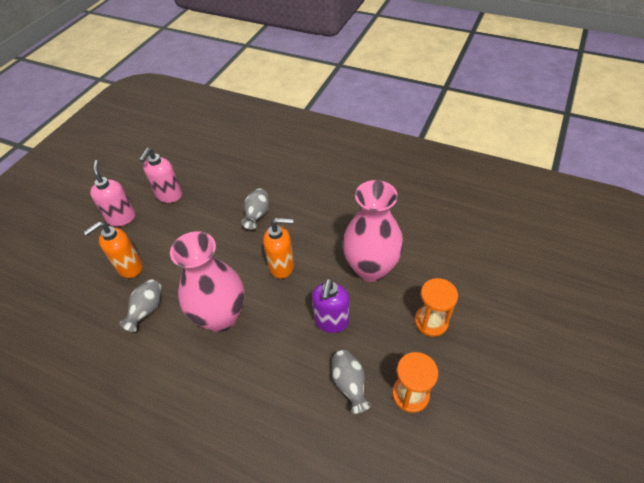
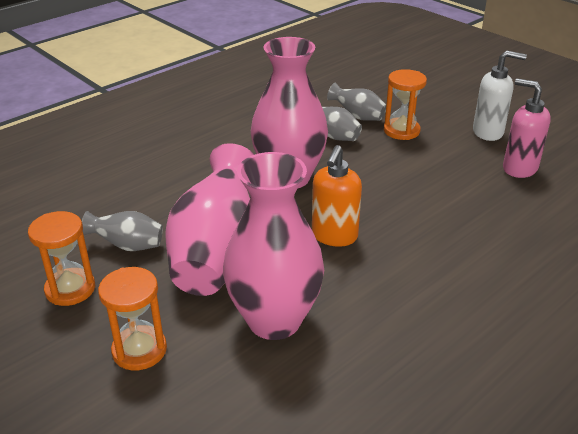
camera: 110 degrees right, 15 degrees down
(121, 218) = (488, 132): pink soap dispenser -> white soap dispenser
(129, 267) = (401, 131): orange soap dispenser -> orange hourglass
(257, 215) = (445, 235): grey vase -> grey vase (358, 116)
(331, 322) = (217, 255): purple soap dispenser -> pink vase

